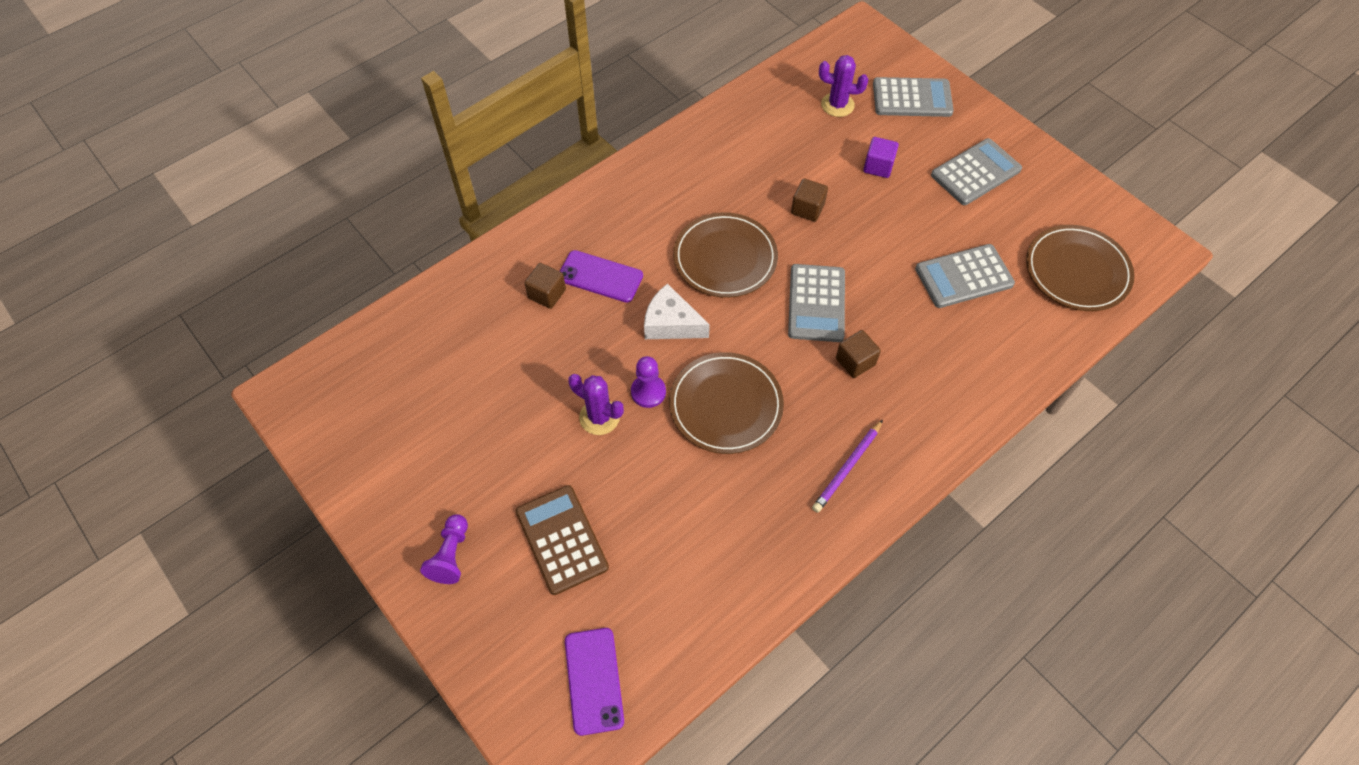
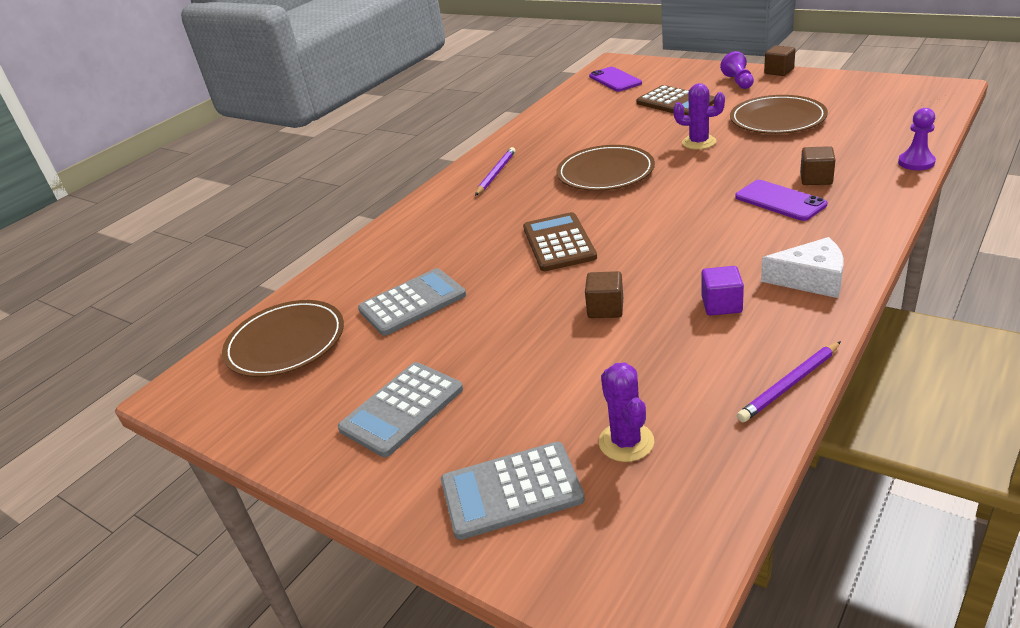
camera: 170 degrees right, 25 degrees down
(600, 277) = (780, 201): purple phone -> purple phone turned 45 degrees clockwise
(648, 392) = (672, 161): purple pawn -> purple pawn (916, 162)
(671, 323) = (686, 195): white cheese -> white cheese (811, 279)
(725, 108) = (790, 384): none -> purple pencil
(725, 258) = (670, 246): brown plate -> brown plate (777, 119)
(816, 303) = (559, 243): grey calculator -> brown calculator
(837, 105) = (626, 442): purple cactus -> purple cactus turned 75 degrees clockwise
(855, 361) = (508, 220): brown cube -> brown cube (779, 71)
(878, 166) = (535, 377): purple cube -> purple cube (721, 305)

